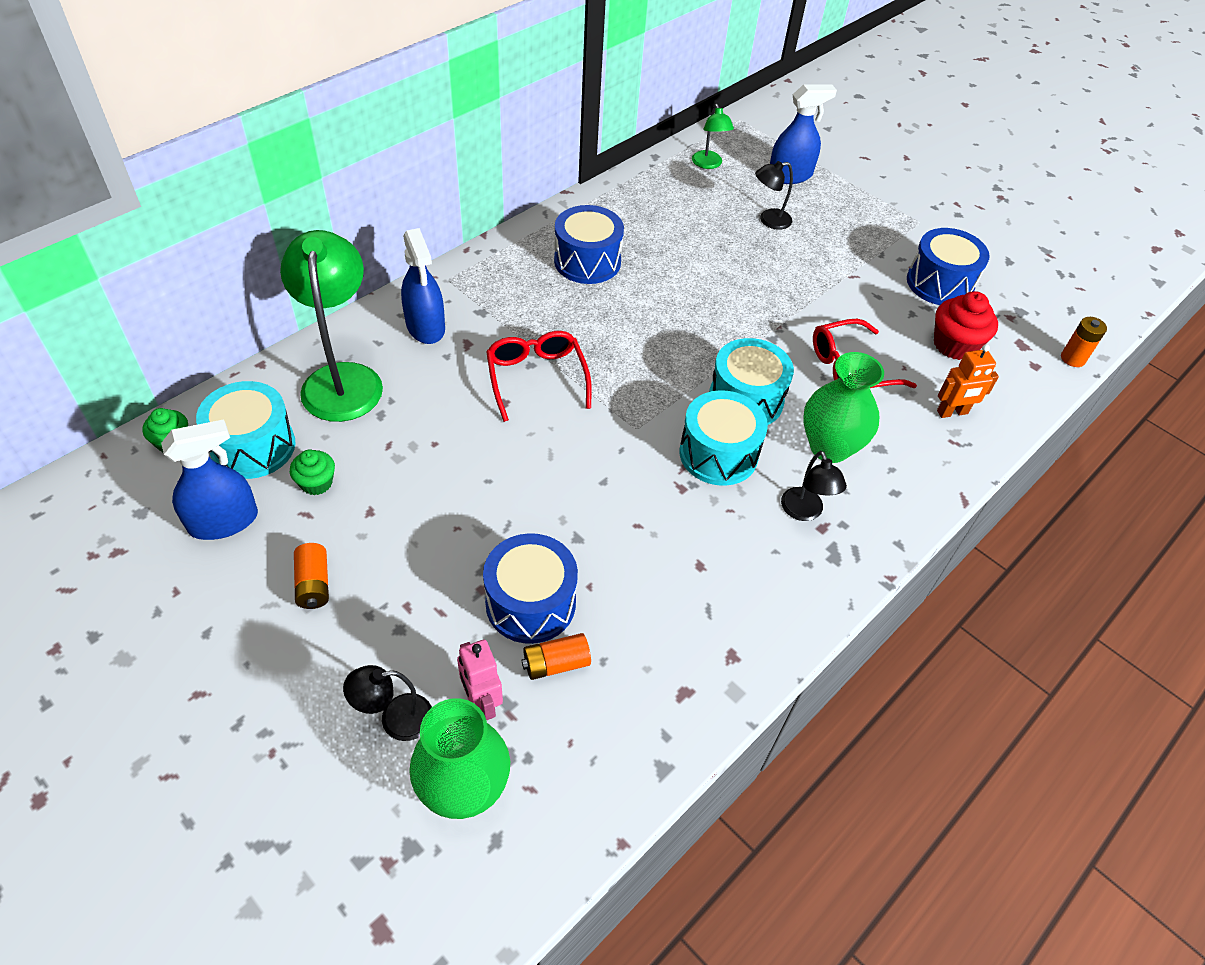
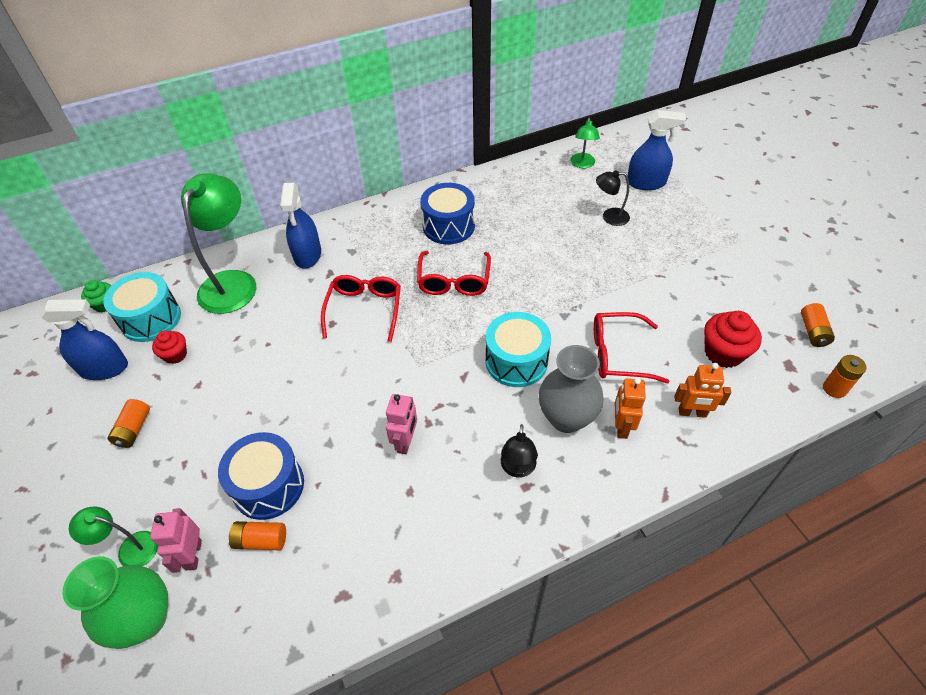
camera: 25 degrees right, 0 degrees up
(316, 483) = (175, 355): green cupcake -> red cupcake
(395, 719) = (130, 548): black lamp -> green lamp
(628, 324) = (454, 281): none -> red glasses
(667, 514) = (405, 442): none -> pink robot
(718, 454) = (471, 401): turquoise drum -> none
(829, 447) = (566, 418): green vase -> grey vase
(889, 443) = (621, 426): none -> orange robot
(939, 283) = (735, 295): blue drum -> none
(1029, 306) = (813, 332): none -> orange battery

